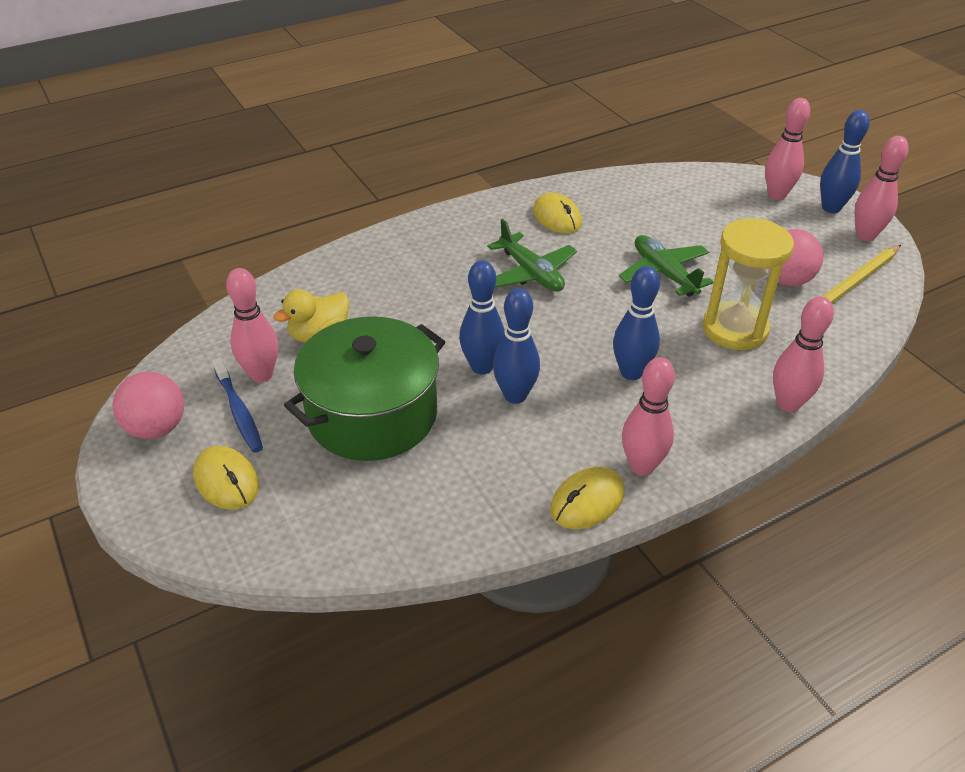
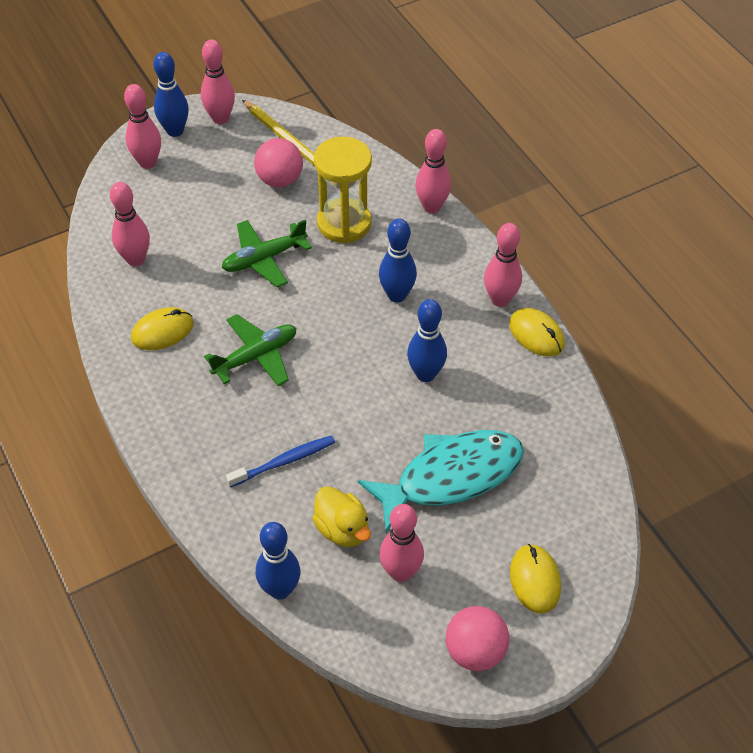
camera: 90 degrees left, 10 degrees up
(226, 481) = (535, 580): yellow mouse -> yellow mouse turned 60 degrees counterclockwise
(239, 411) = (450, 584): blue toothbrush -> blue toothbrush (284, 461)
(372, 414) = (451, 477): green pot -> turquoise fish
(482, 367) = (390, 397): blue bowling pin -> blue bowling pin (280, 589)
(644, 197) = (135, 259): none -> pink bowling pin

